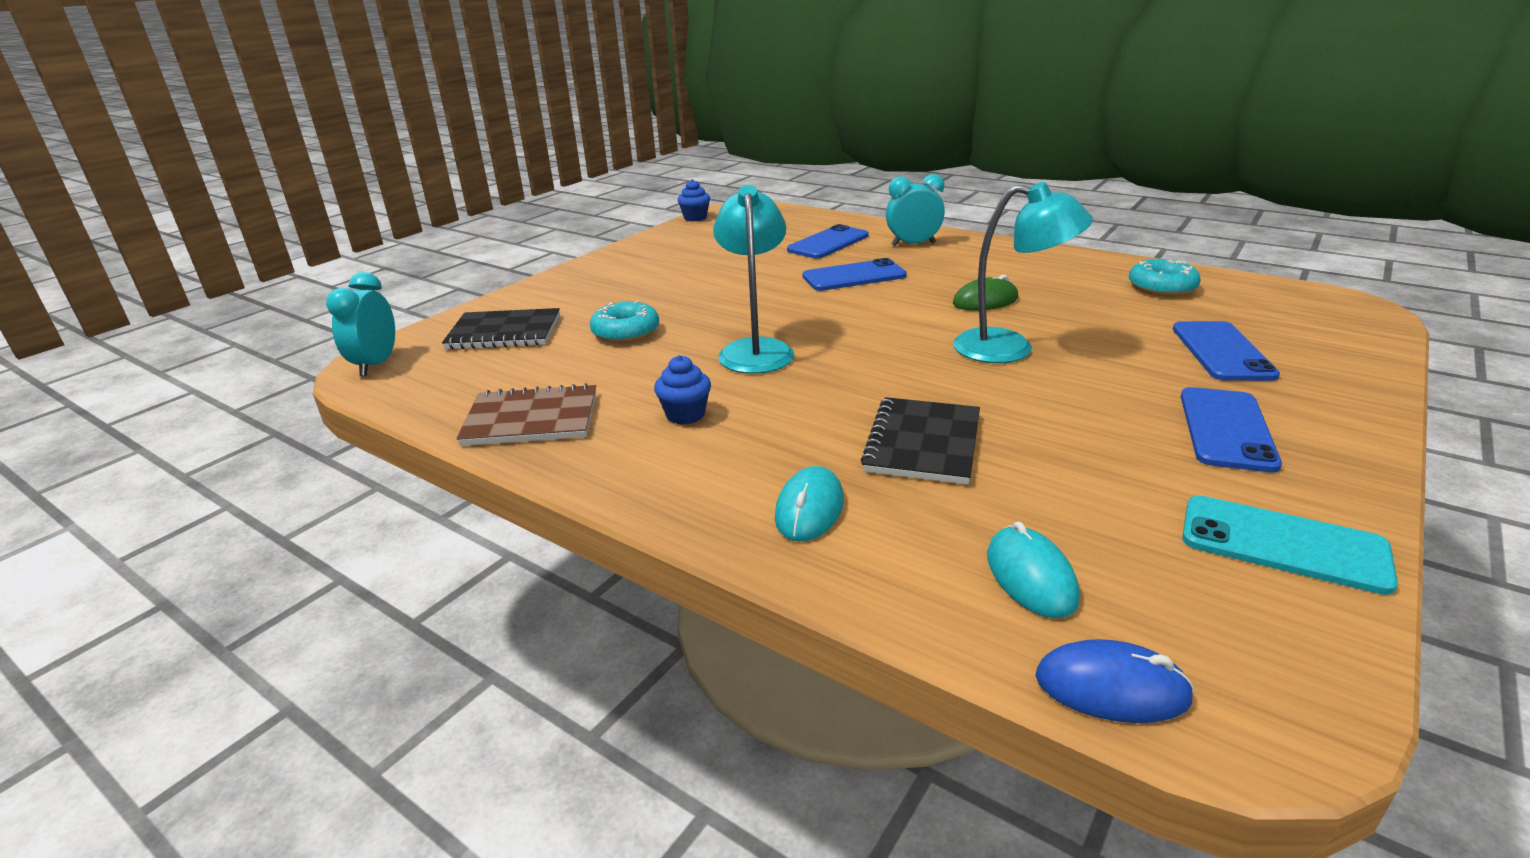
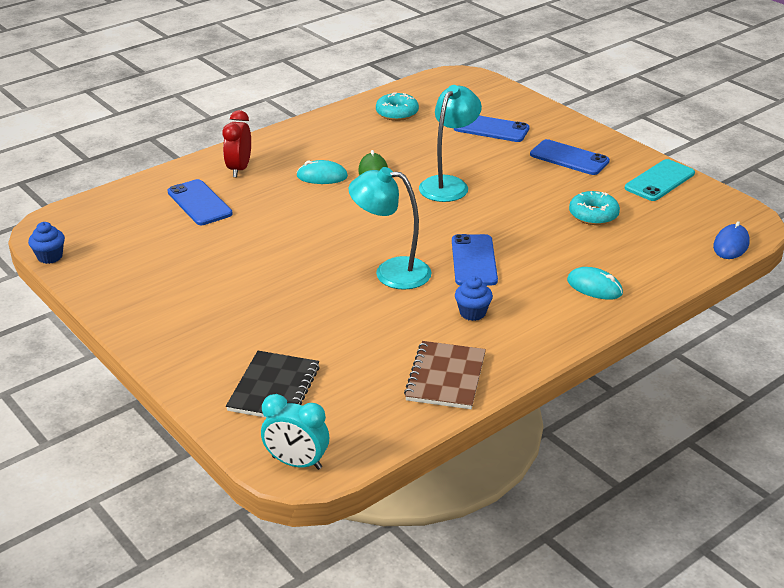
camera: 75 degrees left, 5 degrees up
(626, 332) = (320, 325): turquoise donut -> turquoise donut (593, 215)
(854, 276) = (286, 208): blue phone -> blue phone (474, 260)
(913, 244) = (239, 169): turquoise clock -> red clock
(923, 443) = (545, 240): black notebook -> none
(1030, 577) = (664, 242): turquoise mouse -> turquoise mouse (322, 176)

